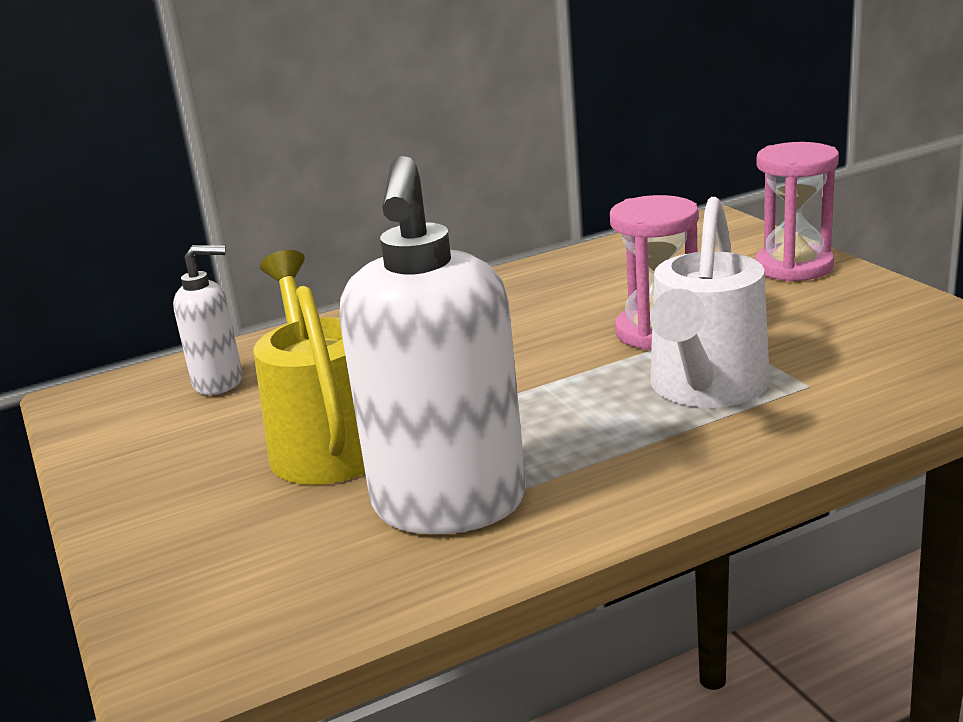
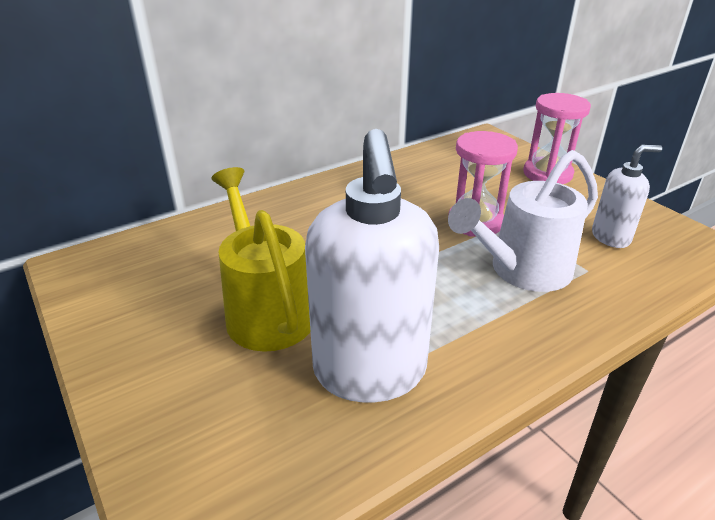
camera: 10 degrees left, 10 degrees up
(219, 382) = (176, 254): white soap dispenser -> white soap dispenser (611, 237)
(706, 389) = (522, 271): white watering can -> white watering can turned 45 degrees clockwise

